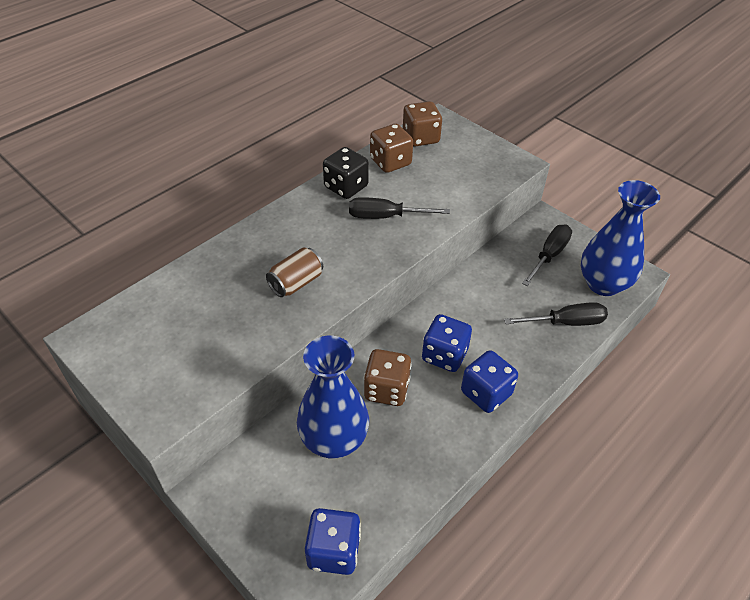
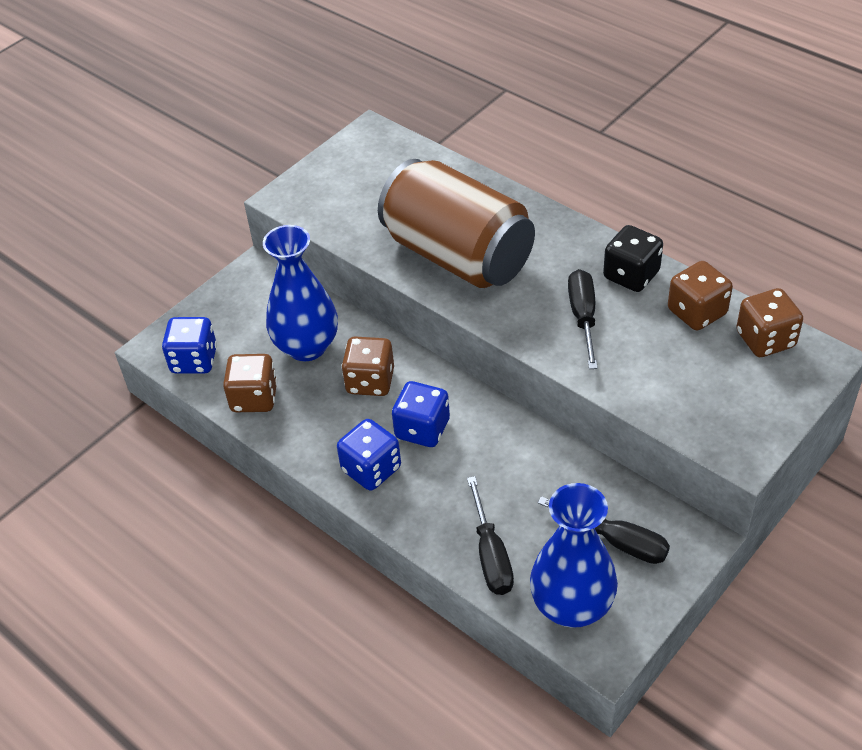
camera: 90 degrees right, 0 degrees up
(296, 283) = (458, 255): brown can -> brown can, size x2.46
(395, 488) = (254, 398): none -> brown dice

